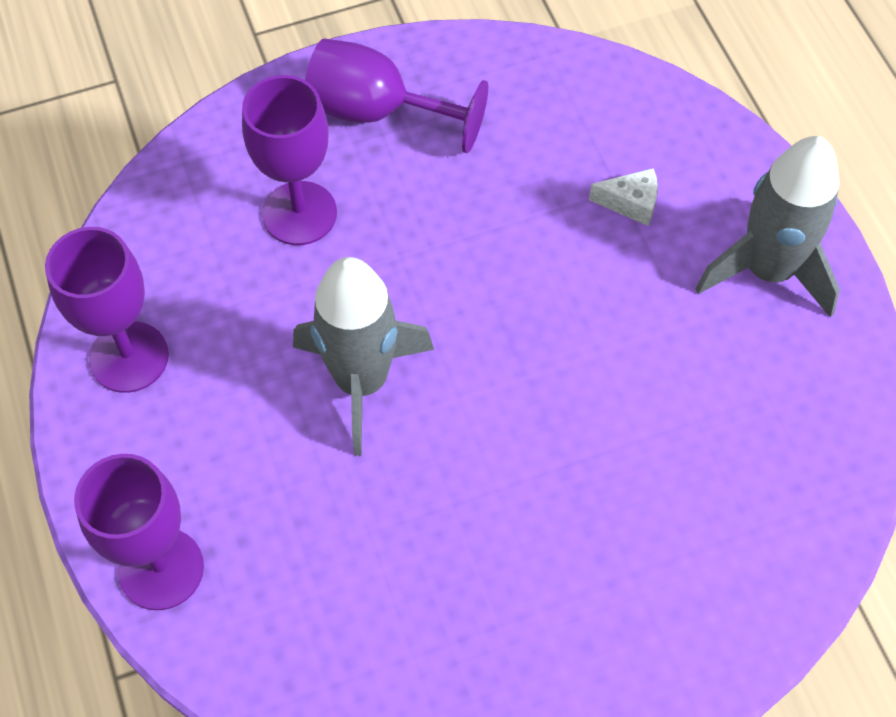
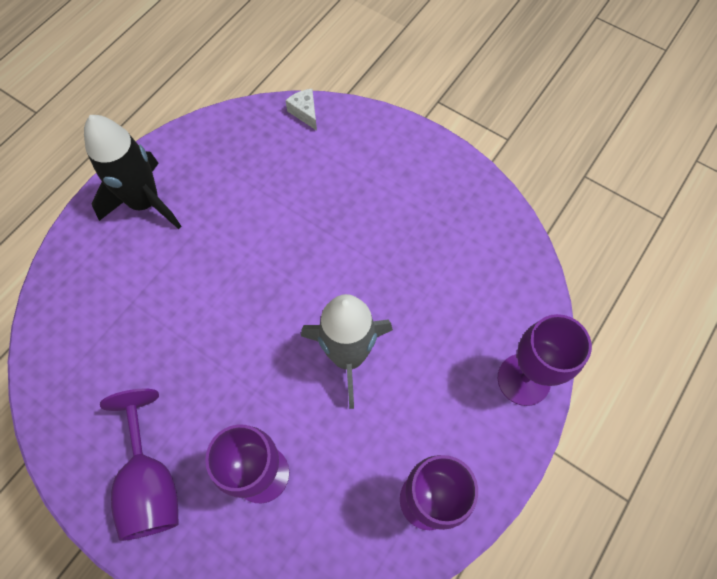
camera: 125 degrees left, 5 degrees up
(631, 203) = (138, 290): white cheese -> white cheese (305, 112)
(767, 270) = (145, 202): grey rocket -> black rocket

